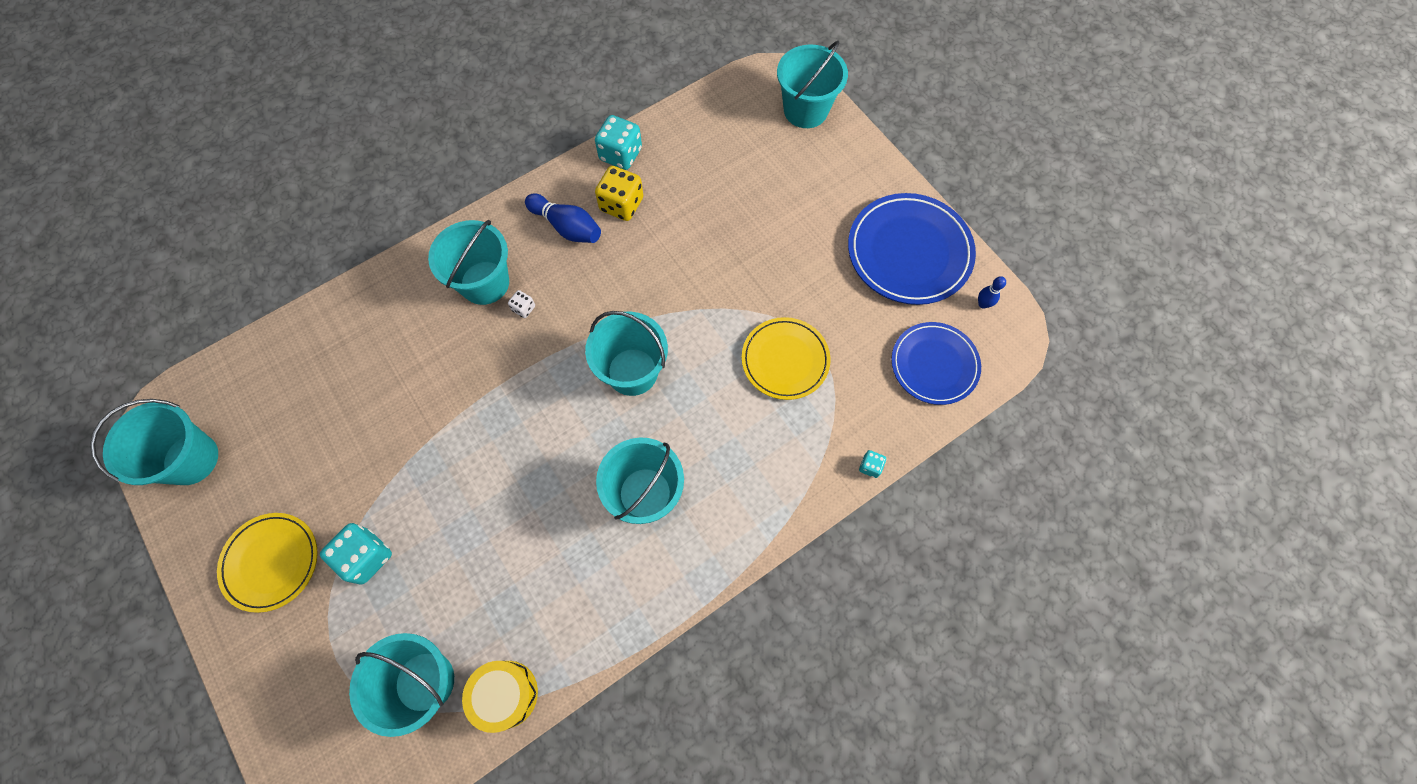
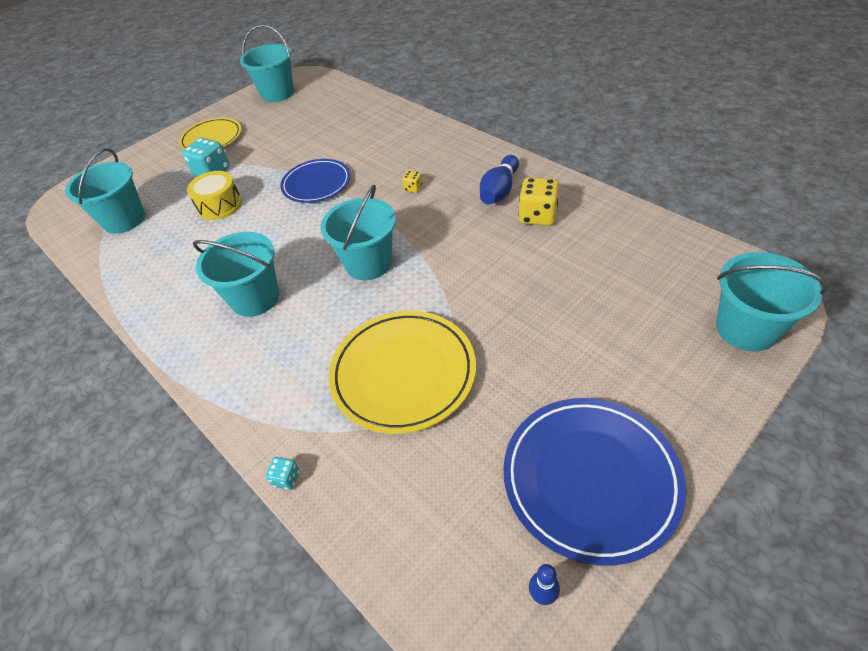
camera: 85 degrees right, 20 degrees down
(485, 283) = (430, 163): turquoise bucket -> none
(505, 694) = (106, 259): yellow drum -> yellow drum (220, 205)
(524, 308) = (413, 188): white dice -> yellow dice
(620, 154) = (593, 202): turquoise dice -> none
(785, 360) = (403, 373): yellow plate -> yellow plate, size x1.50
(934, 365) = (429, 535): blue plate -> blue plate (316, 184)

